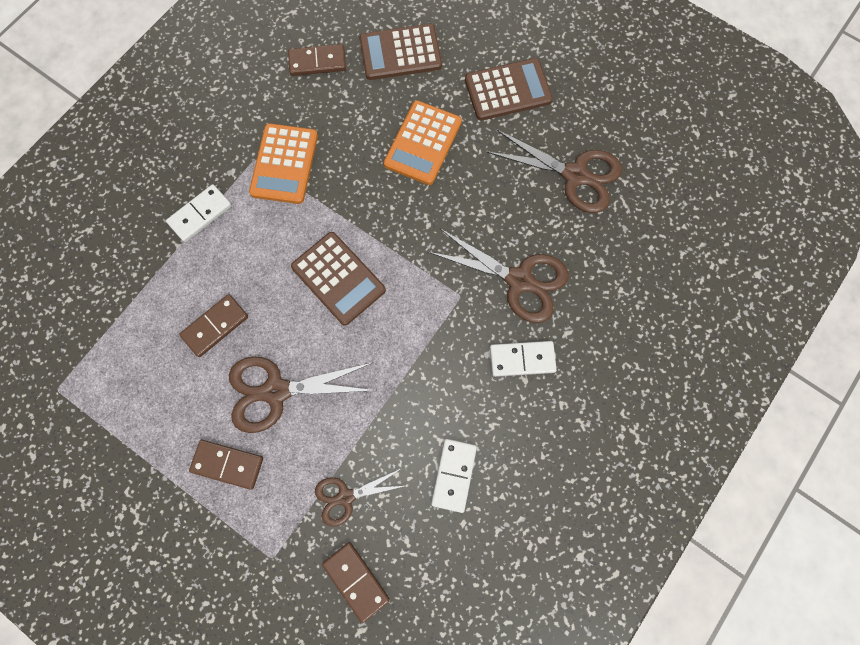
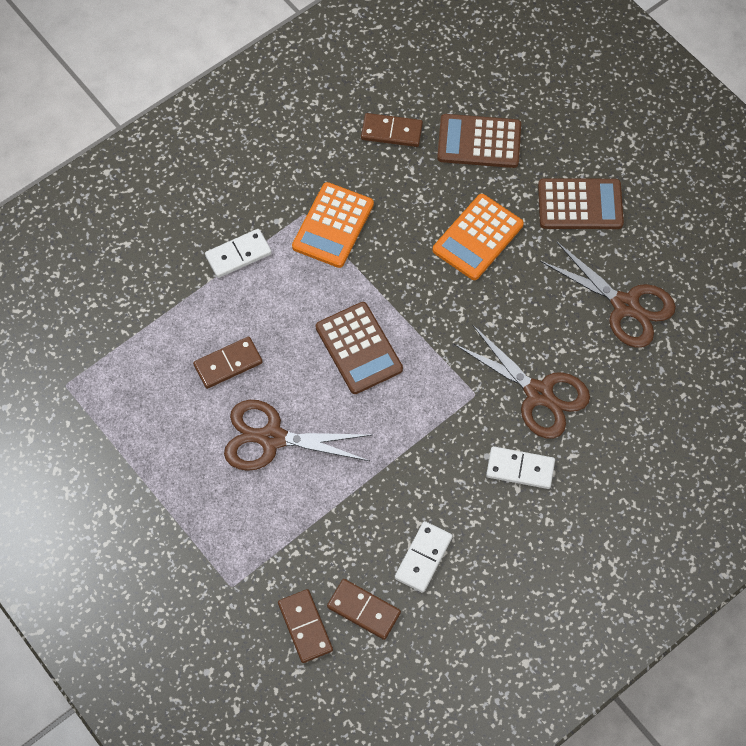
camera: 15 degrees right, 10 degrees down
(228, 464) = (210, 492): brown domino -> brown domino (364, 610)
(346, 497) = (314, 550): brown scissors -> none

